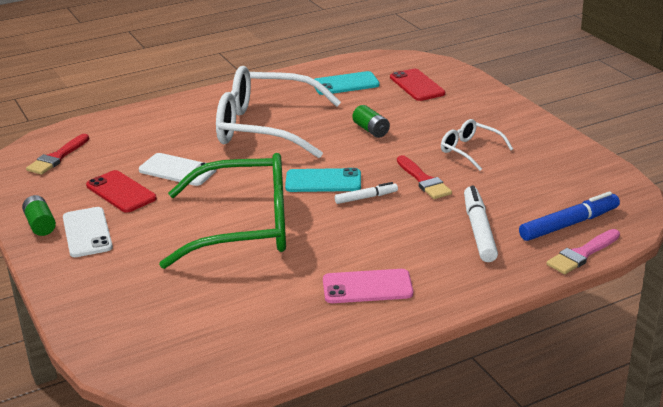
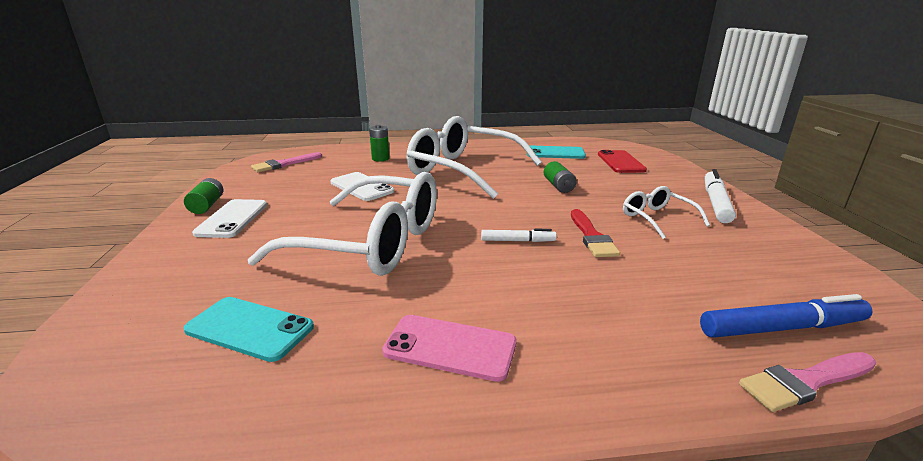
camera: 20 degrees right, 5 degrees down
(57, 157) = (284, 164): red brush -> pink brush
(121, 192) = (299, 194): red phone -> none
(161, 128) = (380, 158): none -> green battery
(243, 227) = (370, 243): green glasses -> white glasses
(323, 181) = (483, 218): turquoise phone -> turquoise phone (249, 328)
(479, 230) = (641, 306): white marker -> white marker (715, 203)

